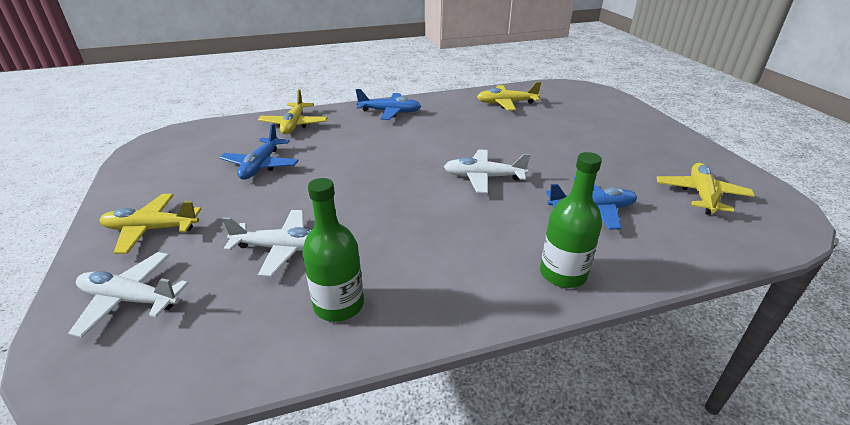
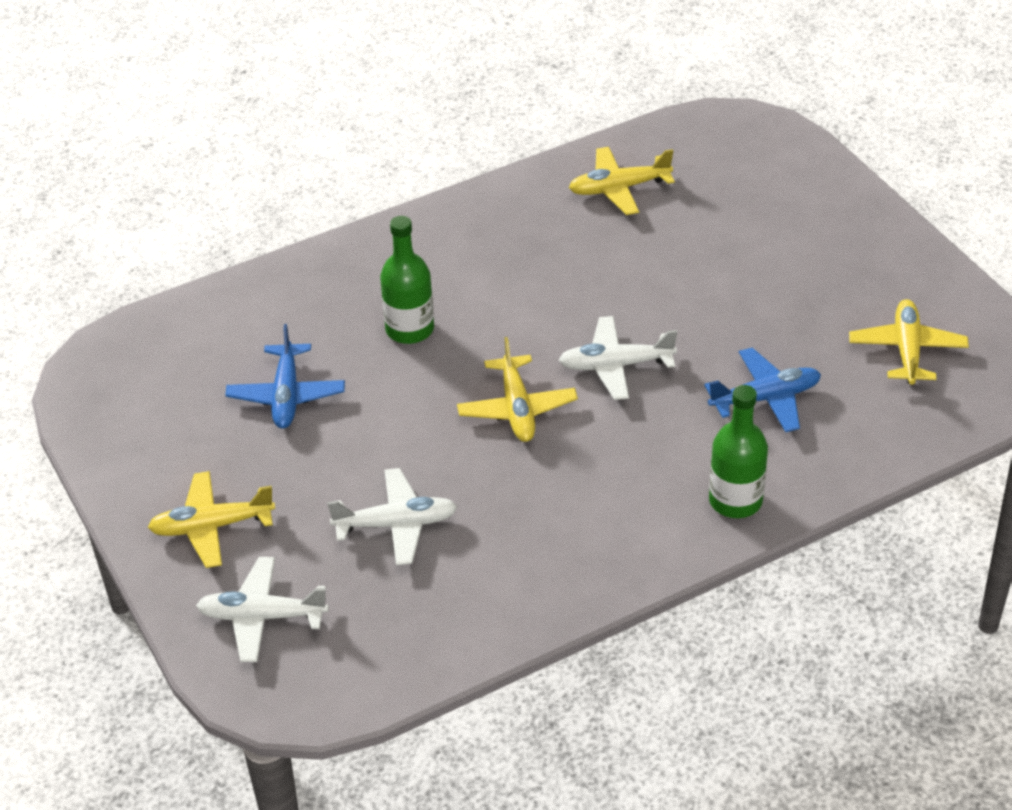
camera: 10 degrees left, 10 degrees up
(294, 124) = (286, 299): yellow plane -> yellow plane (517, 409)
(339, 305) = (498, 581): green bottle -> green bottle (409, 329)
(390, 112) = (430, 242): blue plane -> none

